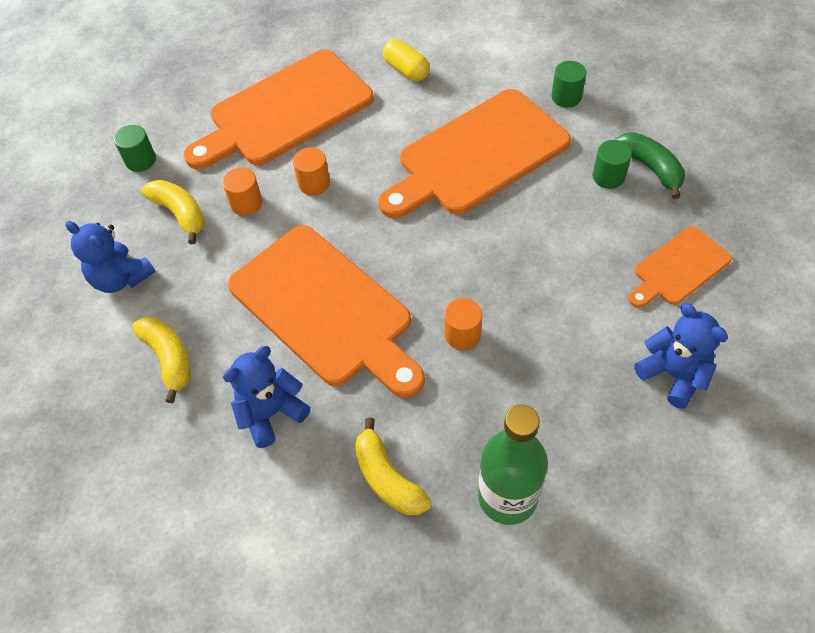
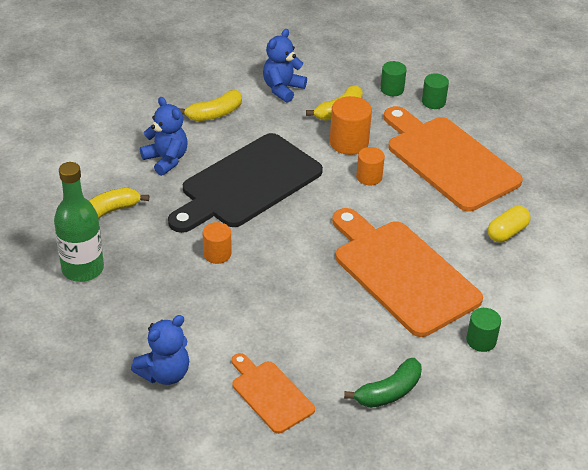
camera: 85 degrees right, 15 degrees down
(246, 203) = (349, 142): orange cylinder -> orange cylinder, size x1.56
(325, 309) = (247, 184): orange cutting board -> black cutting board
(608, 176) = (378, 359): green cylinder -> green cylinder (433, 102)

